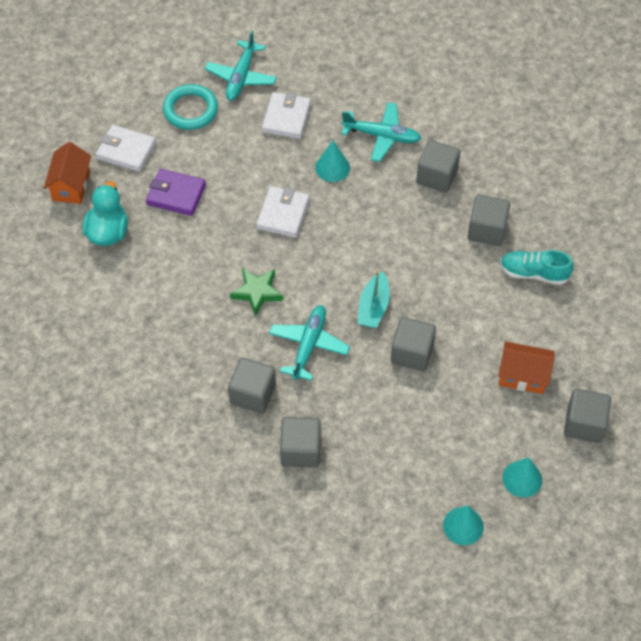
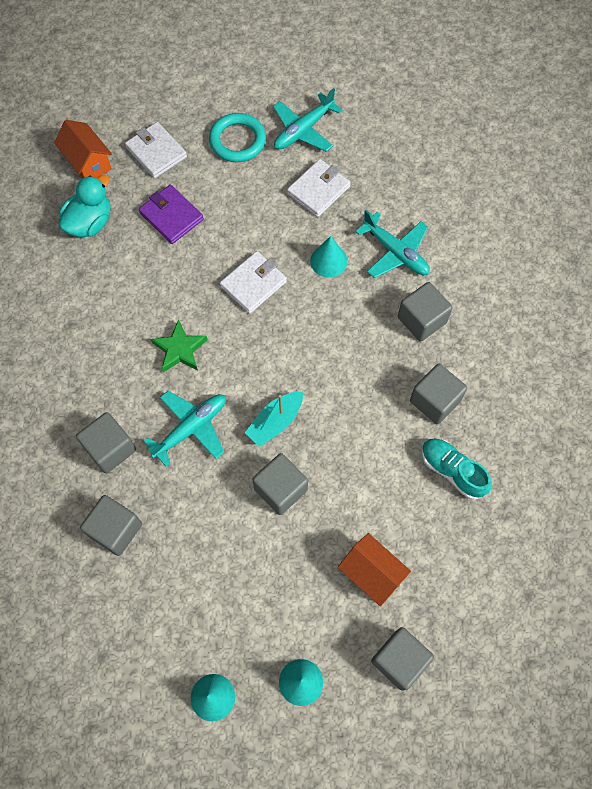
camera: 30 degrees right, 10 degrees up
(71, 186) = (88, 163): orange house -> orange house turned 75 degrees counterclockwise

